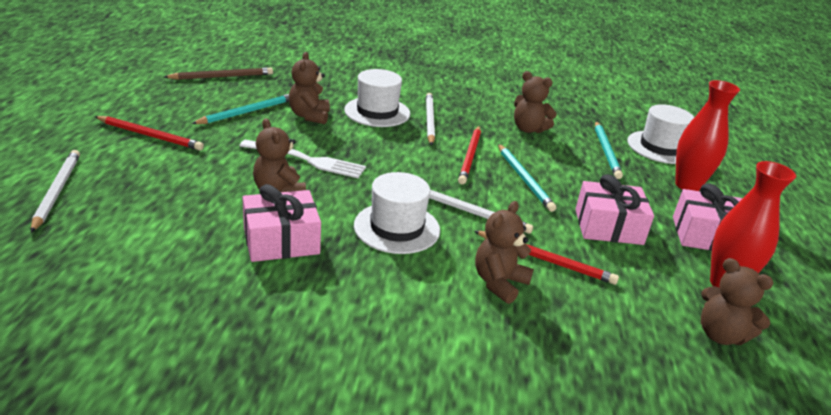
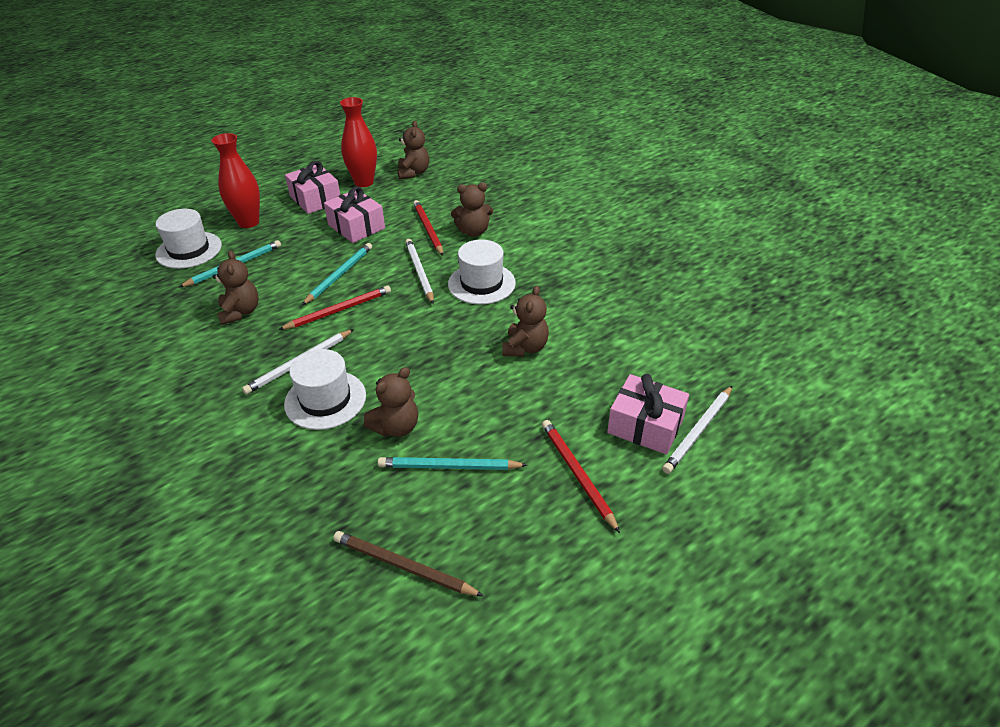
camera: 130 degrees left, 10 degrees up
(281, 240) = (564, 308): pink gift -> pink gift (645, 425)
(307, 160) = (468, 369): white fork -> none

